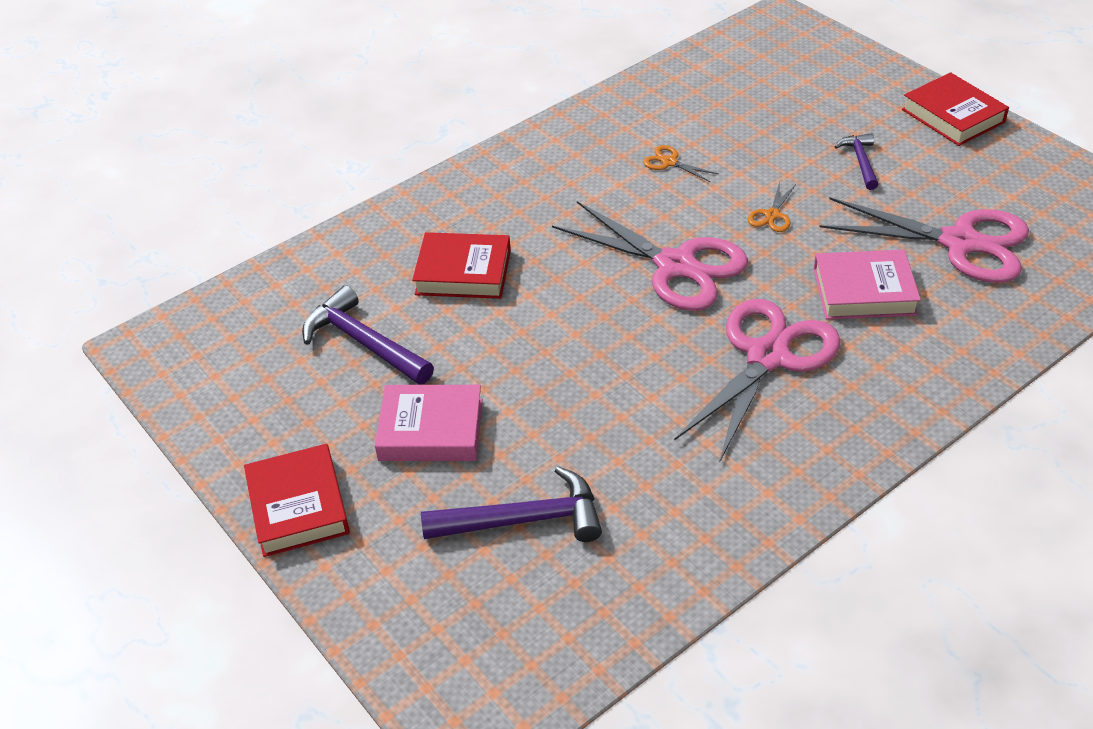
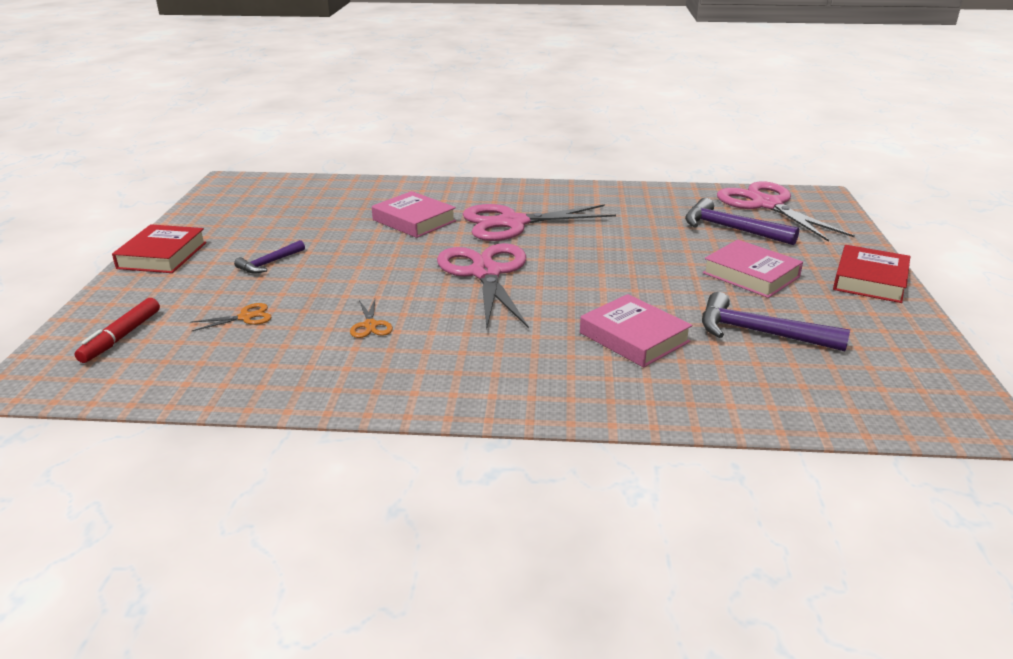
camera: 140 degrees left, 15 degrees down
(364, 343) = (760, 333): purple hammer -> purple hammer turned 120 degrees clockwise
(463, 272) = (634, 337): red book -> pink book
(772, 215) = (380, 266): orange scissors -> orange scissors (246, 317)
(802, 60) = (121, 337): none -> red marker
(960, 243) = (325, 213): pink scissors -> pink scissors (766, 205)

